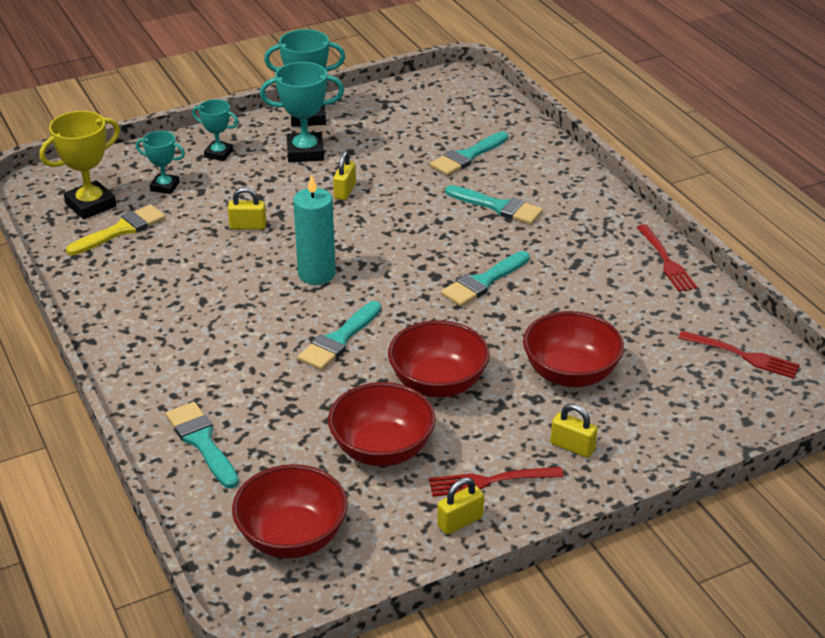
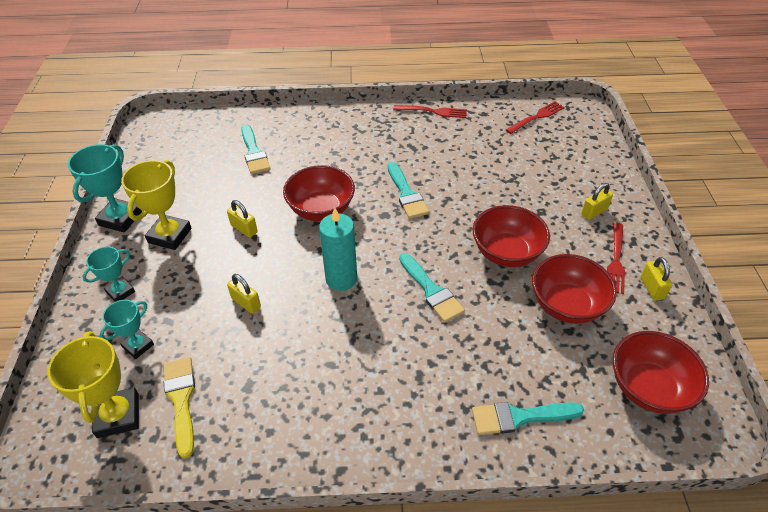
camera: 65 degrees left, 10 degrees up
(248, 226) = (246, 303): yellow padlock -> yellow padlock turned 75 degrees counterclockwise
(305, 152) = (170, 235): turquoise trophy -> yellow trophy
(498, 207) = (326, 159): turquoise brush -> none
(570, 373) = (523, 188): red bowl -> red bowl (321, 210)

